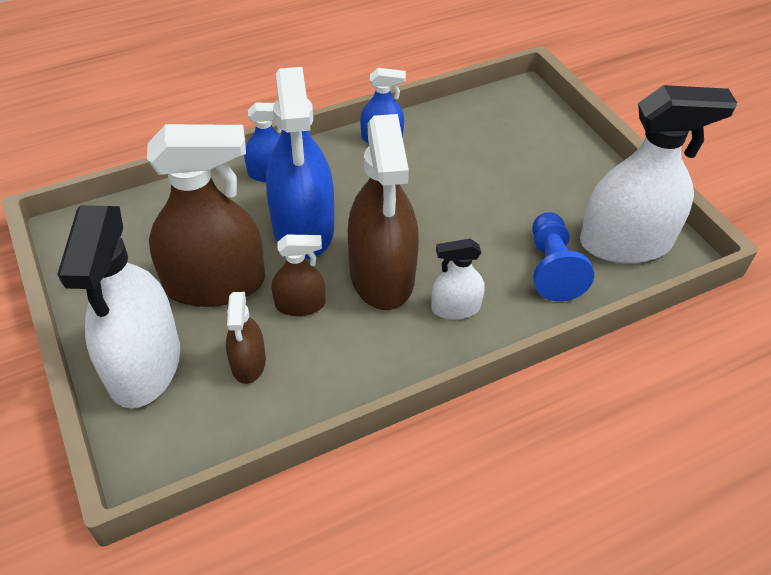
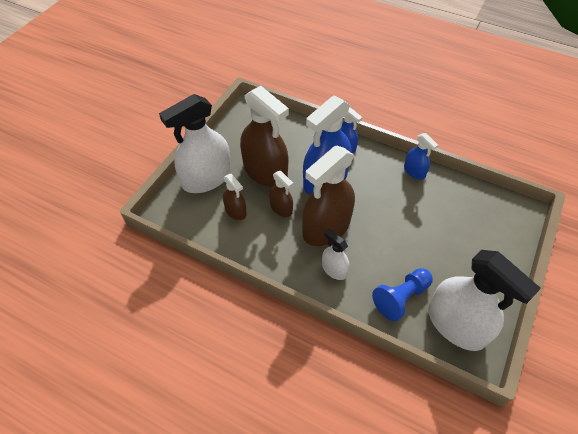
camera: 55 degrees right, 5 degrees up
(248, 363) = (235, 211): brown spray bottle -> brown spray bottle turned 90 degrees counterclockwise

